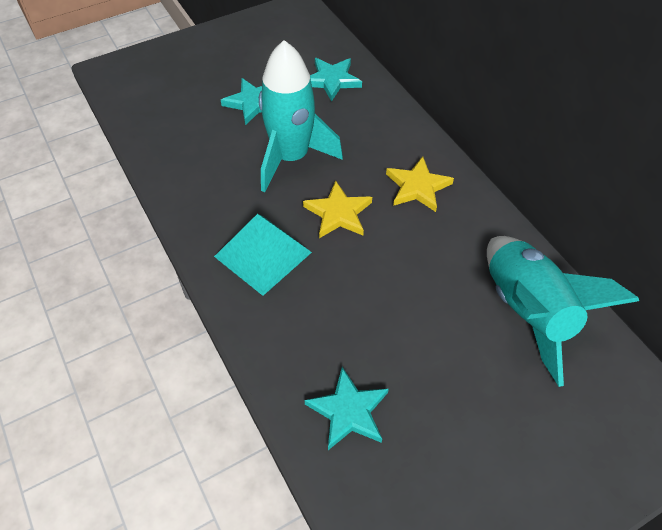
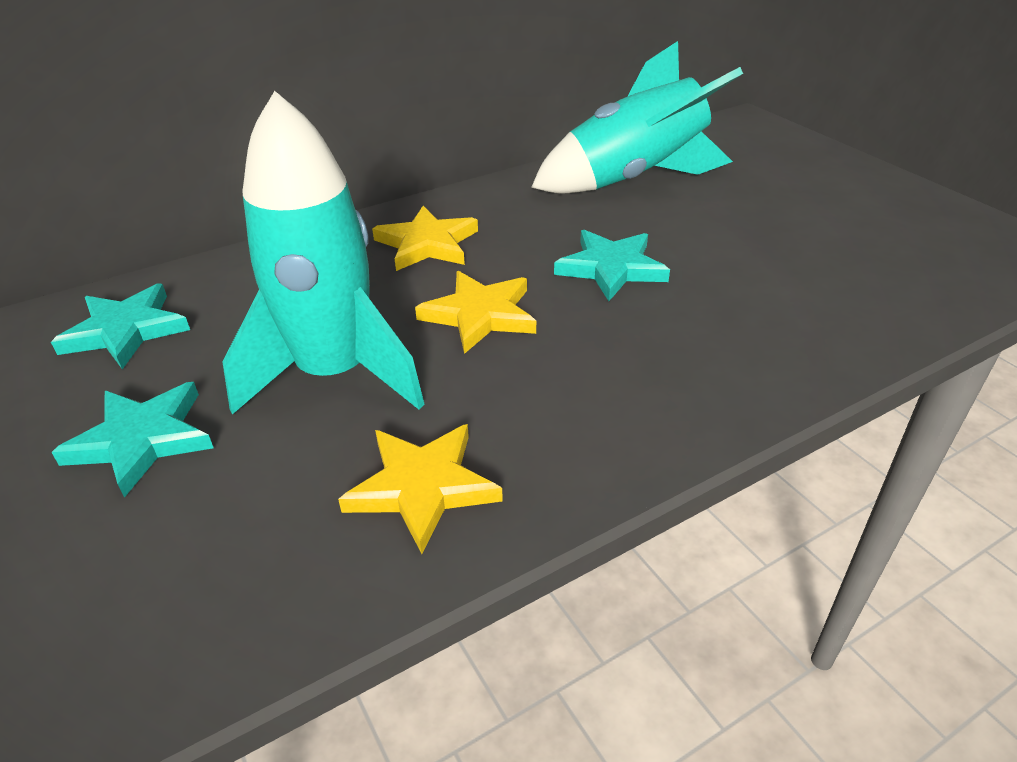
camera: 90 degrees left, 15 degrees down
(210, 194) = (422, 487): none -> yellow star
(262, 254) = (580, 396): turquoise pyramid -> none
(348, 411) = (837, 299): turquoise star -> turquoise star (611, 268)

